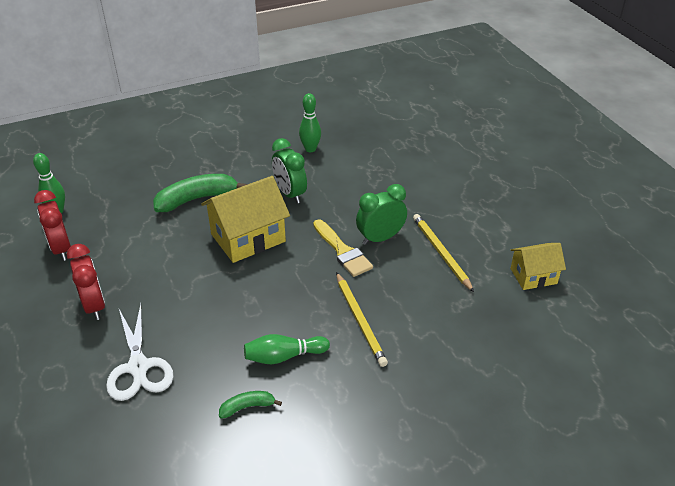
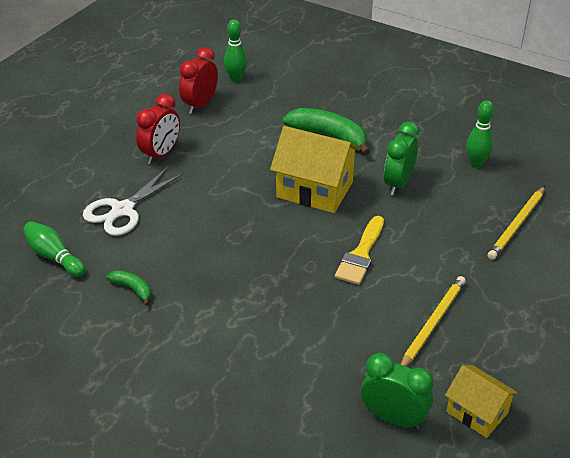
camera: 55 degrees right, 0 degrees up
(284, 356) = (201, 282): green bowling pin -> green bowling pin (54, 257)
(360, 320) = (286, 309): yellow pencil -> yellow pencil (517, 225)
(380, 238) = (406, 271): green clock -> green clock (393, 418)

